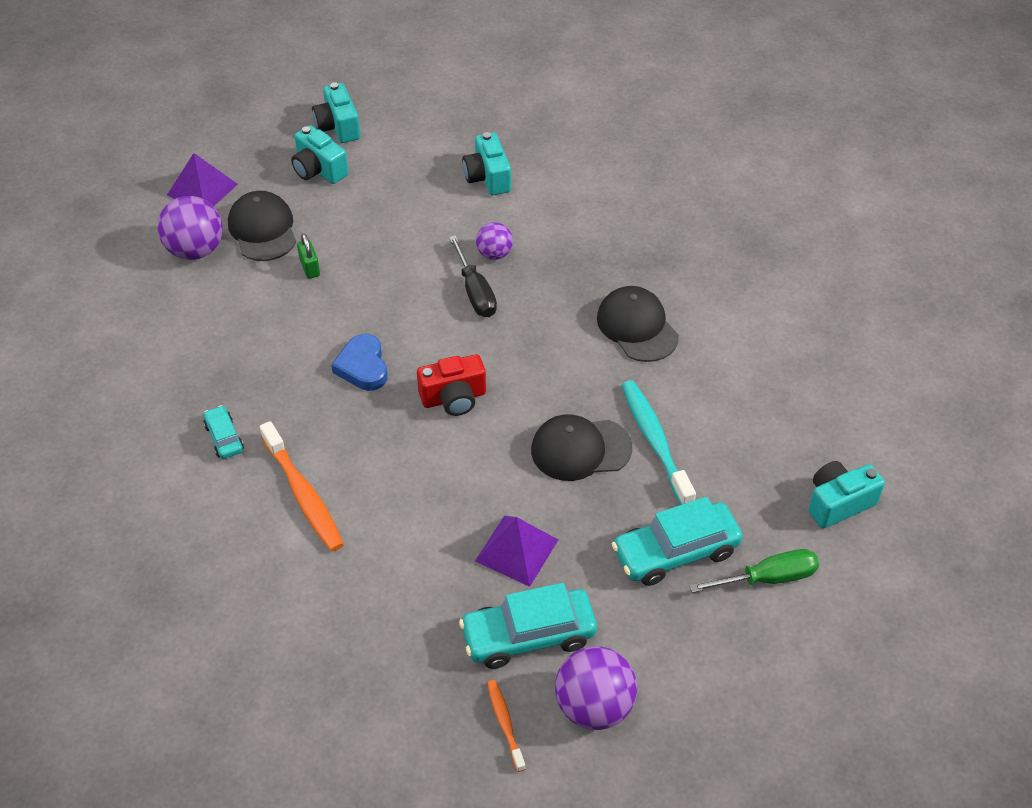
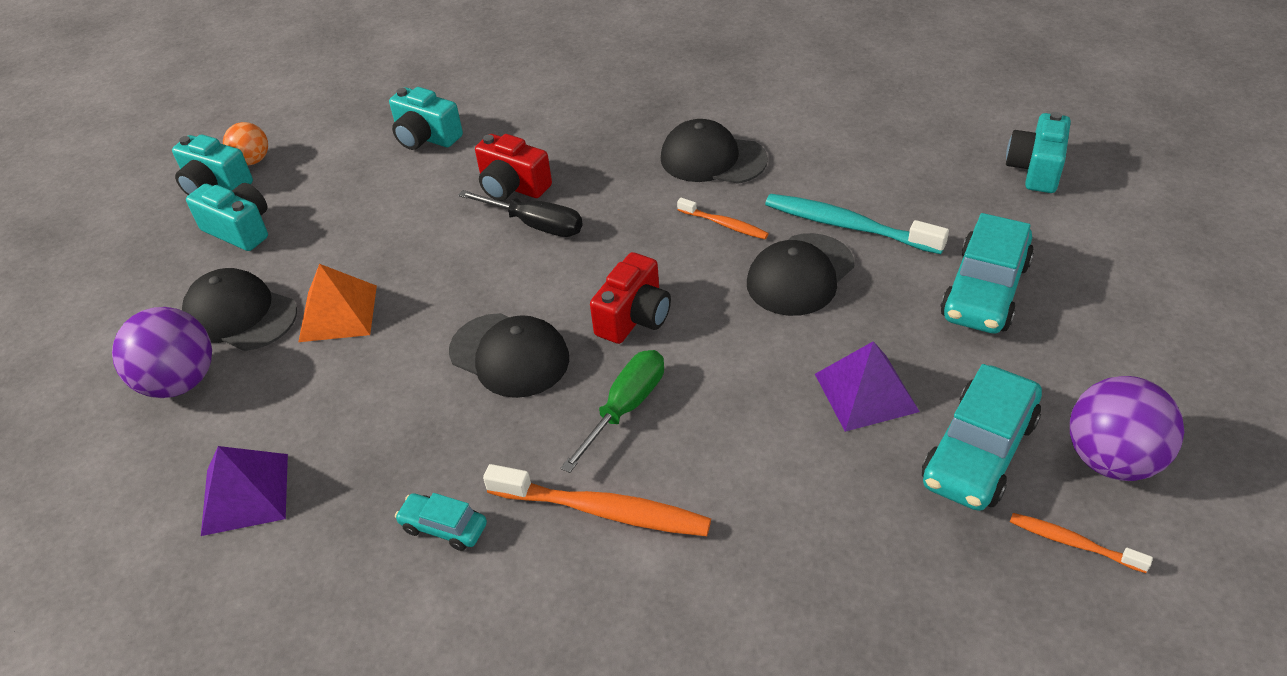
camera: 40 degrees left, 5 degrees down
(202, 189) = (118, 325): purple pyramid -> purple pyramid (245, 494)
(310, 268) = (338, 313): green padlock -> orange pyramid
(319, 170) = (240, 230): turquoise camera -> turquoise camera turned 150 degrees counterclockwise
(363, 367) = (509, 355): blue heart -> black cap
(375, 122) = (252, 161): none -> orange ball
(494, 254) = (512, 186): purple ball -> red camera
(582, 379) = (724, 224): none -> orange toothbrush
(767, 578) = (1073, 255): green screwdriver -> green screwdriver (625, 408)

